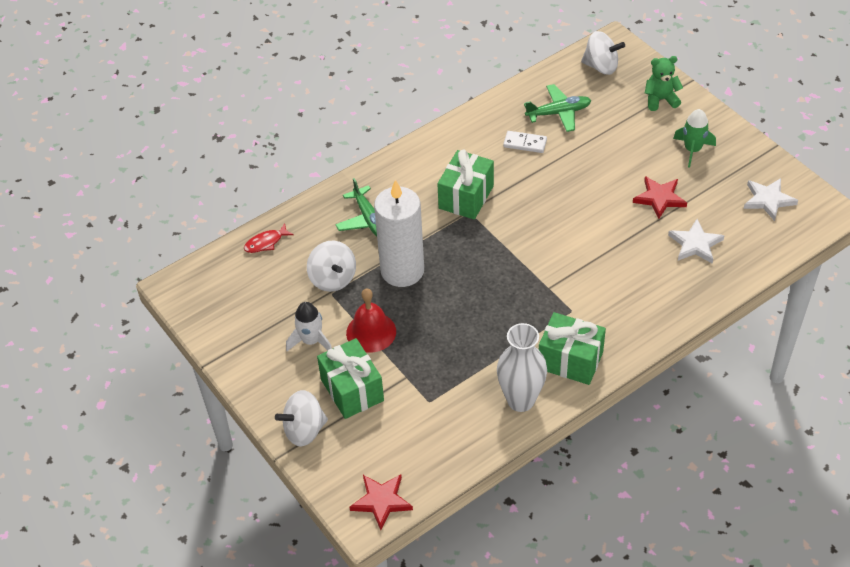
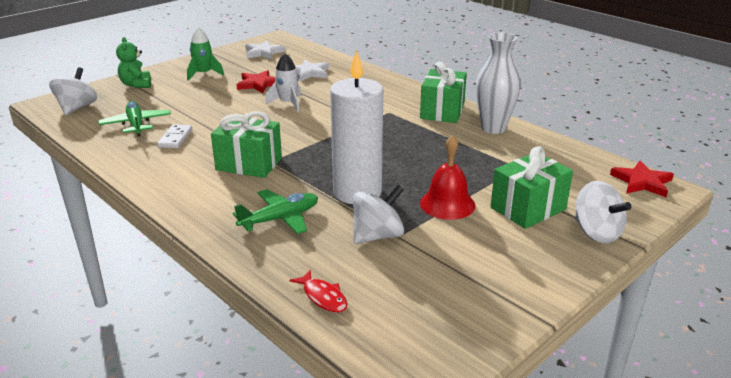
camera: 100 degrees left, 20 degrees down
(311, 341) = (475, 241): white rocket -> white rocket (288, 103)

